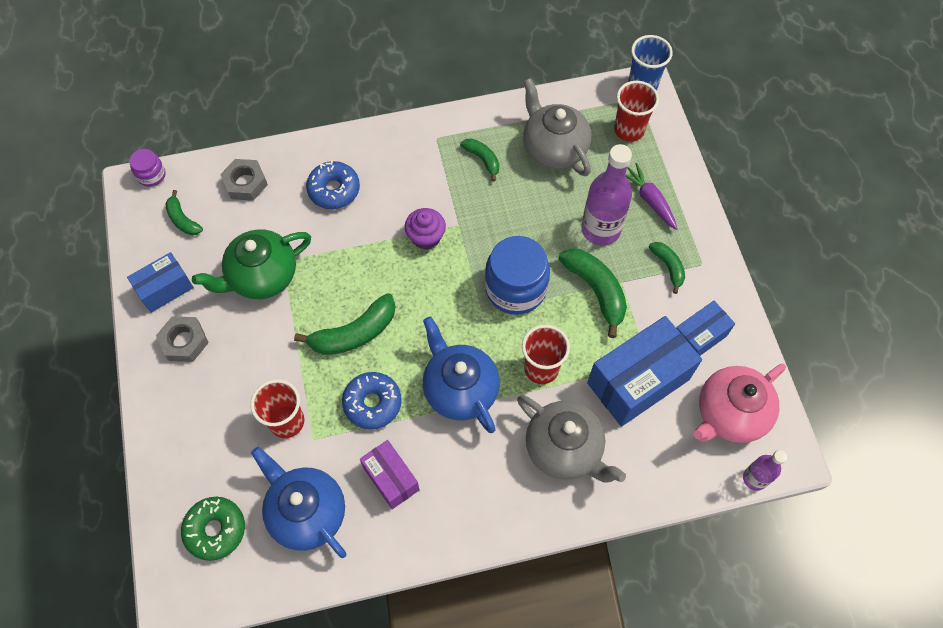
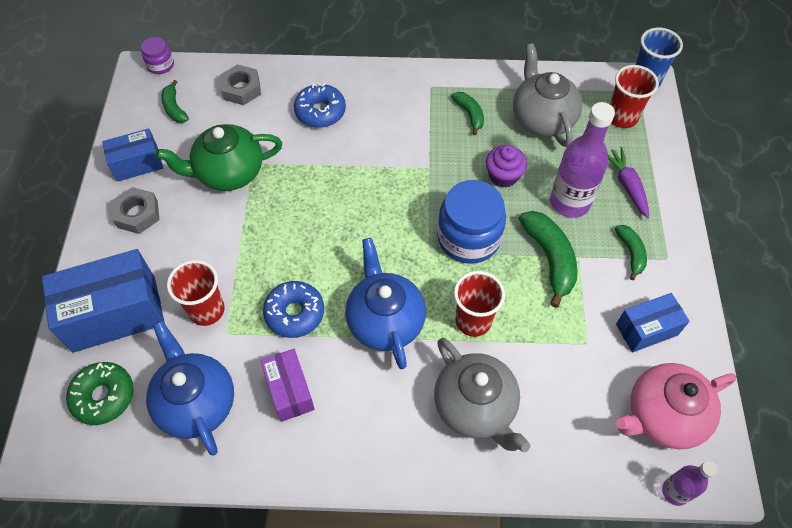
camera: 15 degrees right, 5 degrees down
(354, 333) = (298, 243): green banana -> none
(426, 237) = (394, 172): purple cupcake -> purple cupcake (503, 176)
(638, 381) = (571, 358): blue box -> blue box (114, 314)

